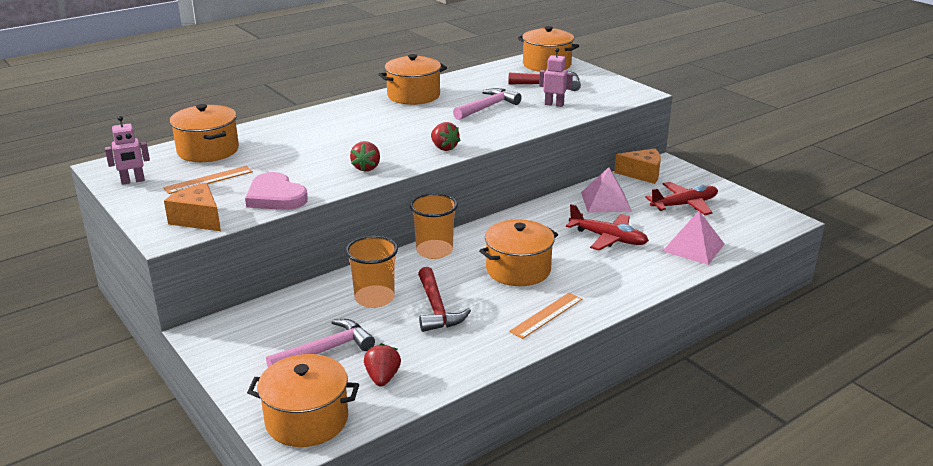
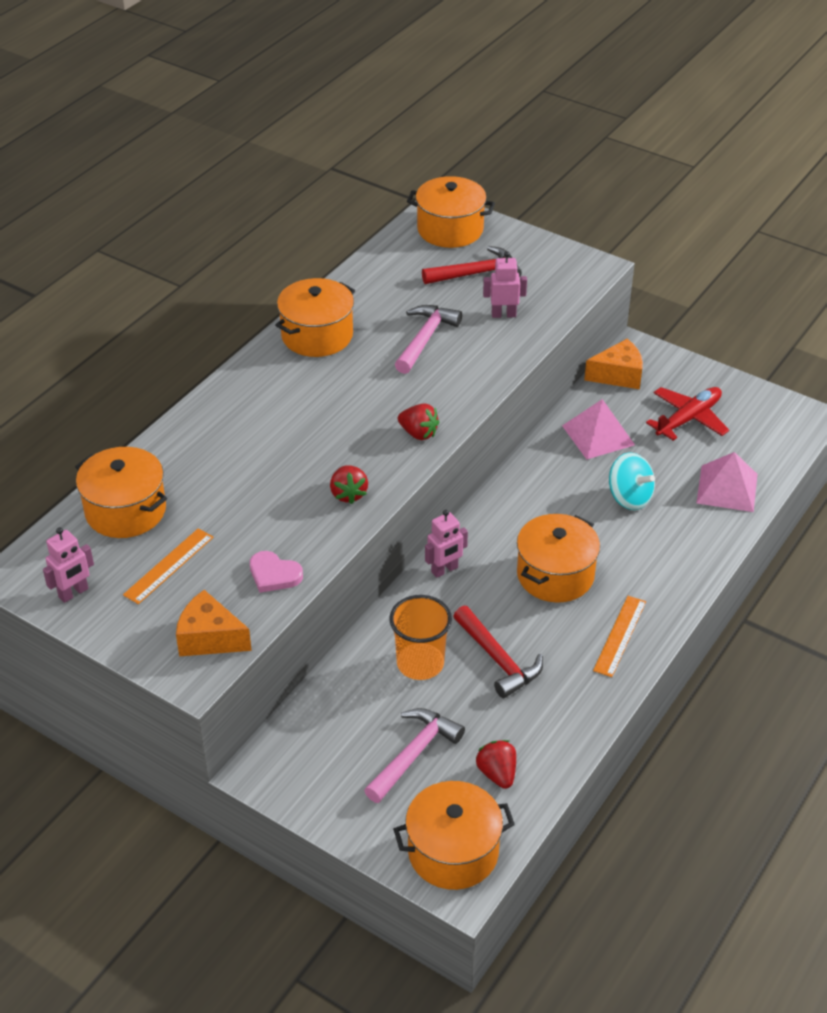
camera: 20 degrees left, 15 degrees up
(275, 197) = (274, 574): pink heart -> pink heart, size x0.66
(434, 251) = (444, 570): orange cup -> pink robot
(608, 238) = (629, 497): red plane -> turquoise spinning top

